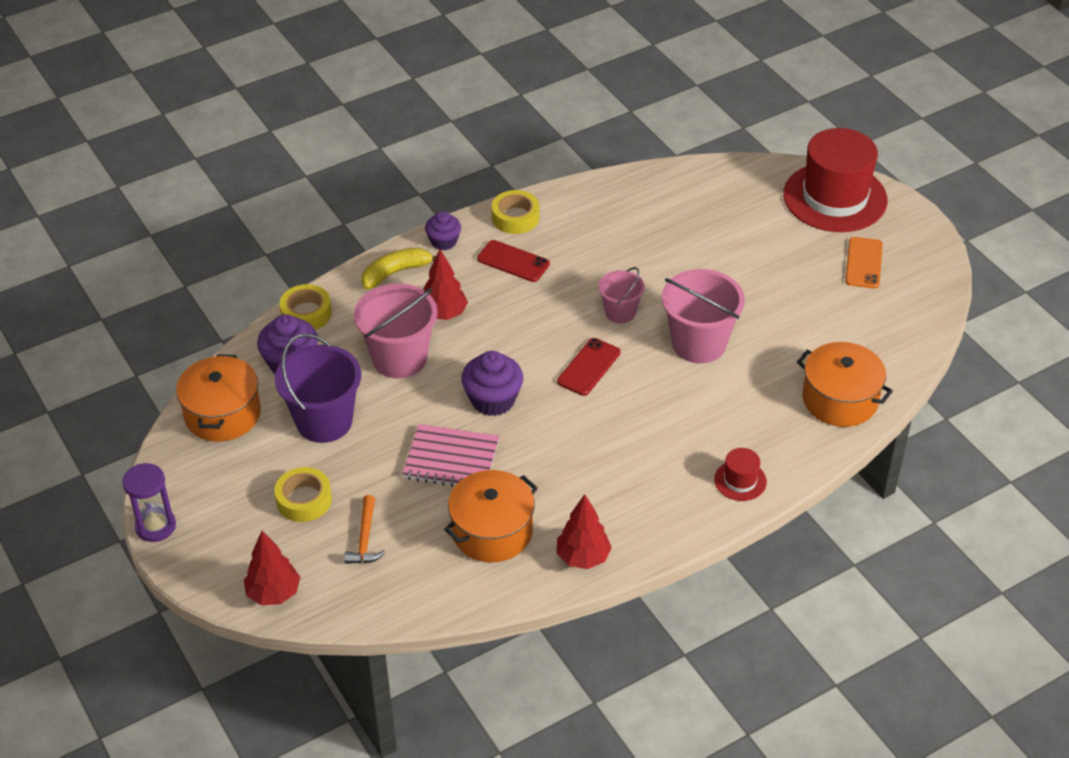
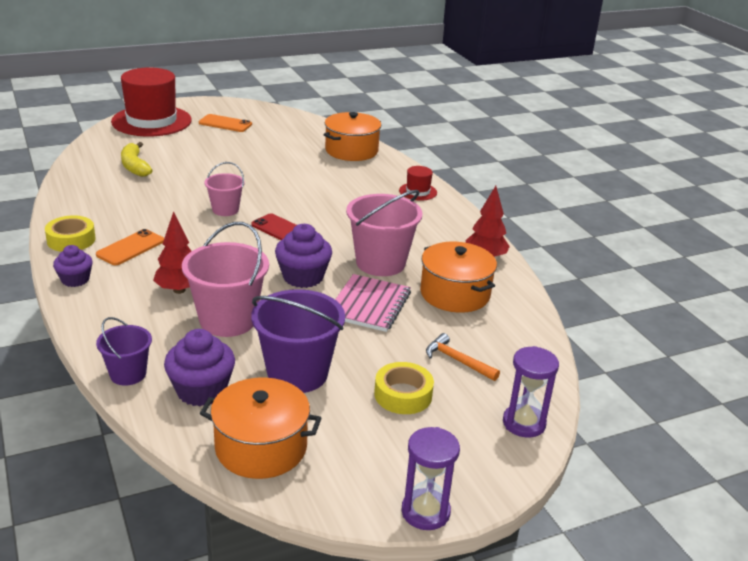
camera: 85 degrees left, 15 degrees down
(274, 593) = (524, 423): red tree -> purple hourglass
(306, 313) = (128, 374): yellow tape -> purple bucket
(365, 538) = (457, 360): orange hammer -> orange hammer turned 150 degrees counterclockwise
(395, 272) = (101, 311): yellow banana -> yellow banana (134, 166)
(513, 261) = (130, 248): red phone -> orange phone
(699, 343) = (276, 186): pink bucket -> pink bucket (380, 263)

